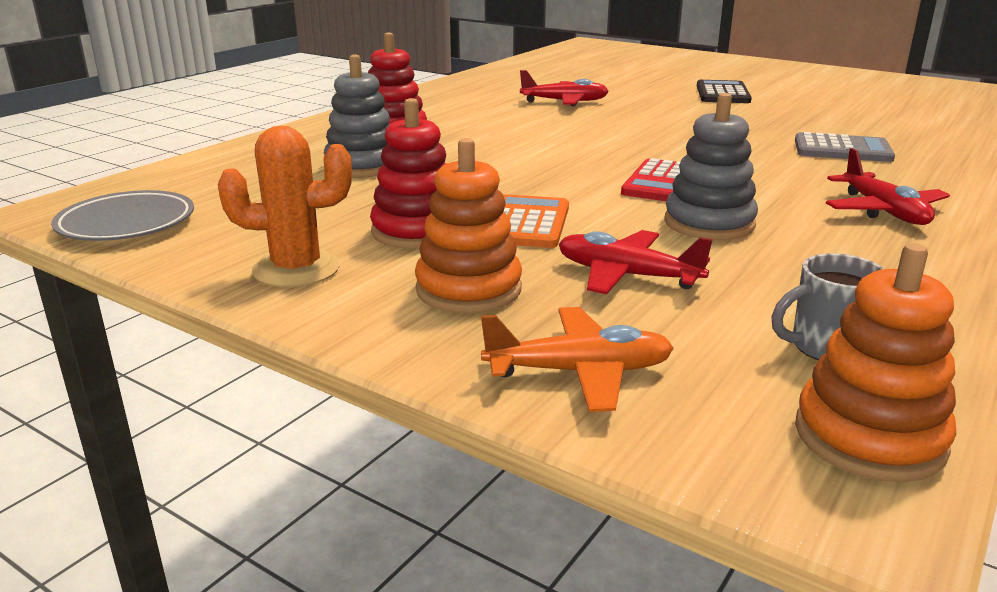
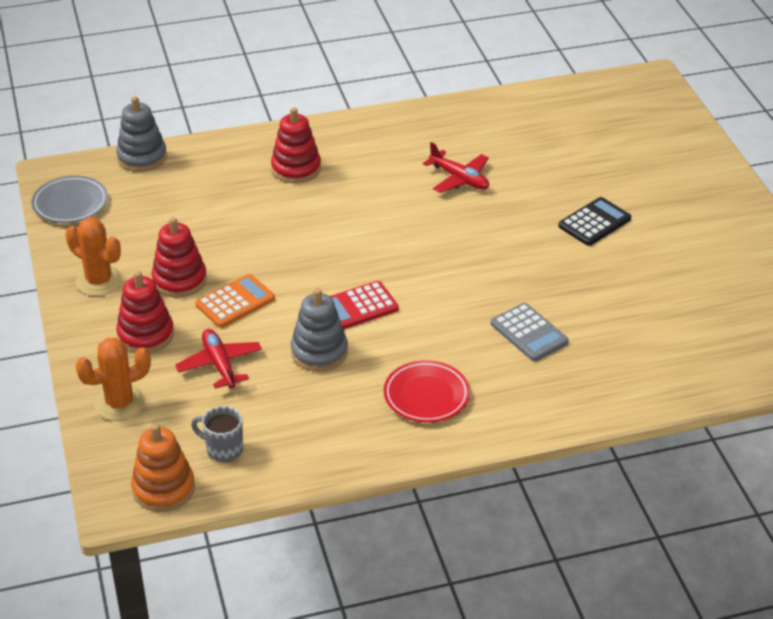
camera: 40 degrees right, 15 degrees up
(363, 166) = (231, 202): grey stacking toy -> grey stacking toy (142, 157)
(468, 289) = (146, 335): orange stacking toy -> red stacking toy
(579, 372) = (120, 403): orange plane -> orange cactus
(883, 211) = (426, 395): red plane -> red plate

